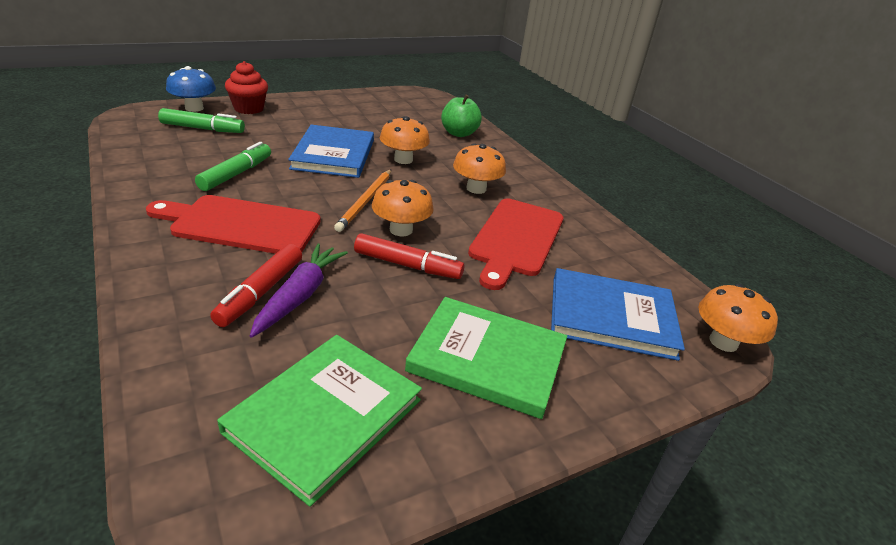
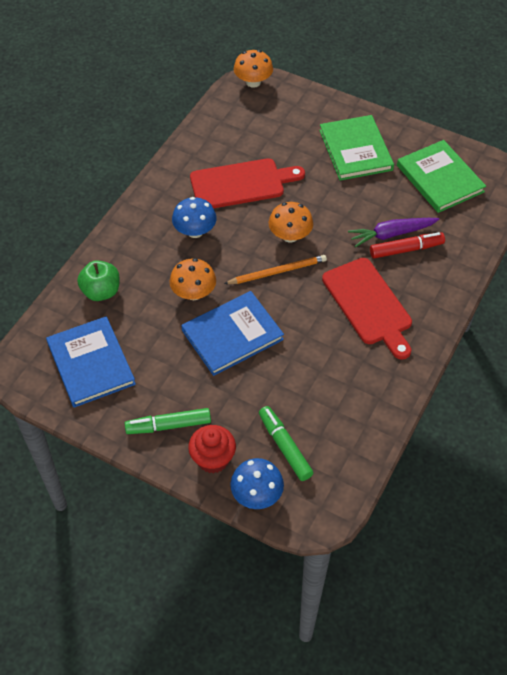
camera: 120 degrees left, 20 degrees up
(236, 174) = (322, 360): green marker -> green marker (168, 425)
(325, 416) = (440, 178): green book -> green book turned 60 degrees clockwise
(407, 265) = (321, 212): red marker -> none
(476, 188) = (195, 231): orange mushroom -> blue mushroom
(611, 317) = (276, 122): blue book -> blue book (91, 363)

